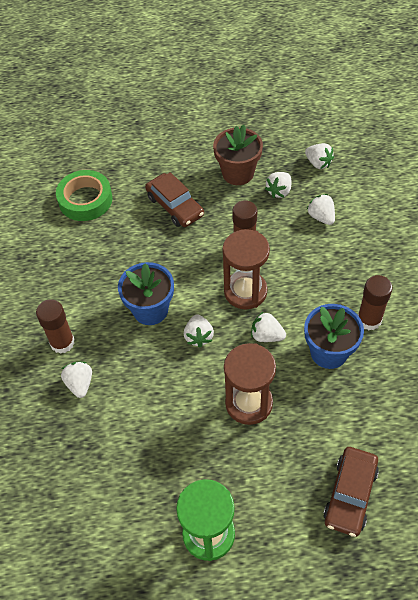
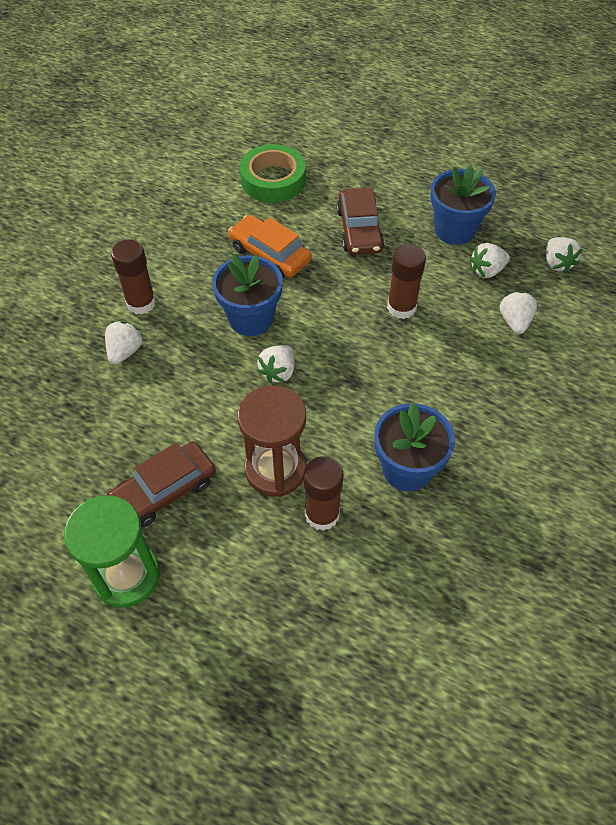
camera: 30 degrees right, 0 degrees up
(127, 256) = (270, 254): none -> orange car
(238, 173) = (454, 230): brown flower pot -> blue flower pot
(245, 291) = (365, 354): brown hourglass -> none
(266, 335) = (351, 412): white strawberry -> none
(350, 494) = (307, 635): brown car -> brown car (164, 491)
(369, 320) = (483, 461): brown glue stick -> brown glue stick (322, 514)

